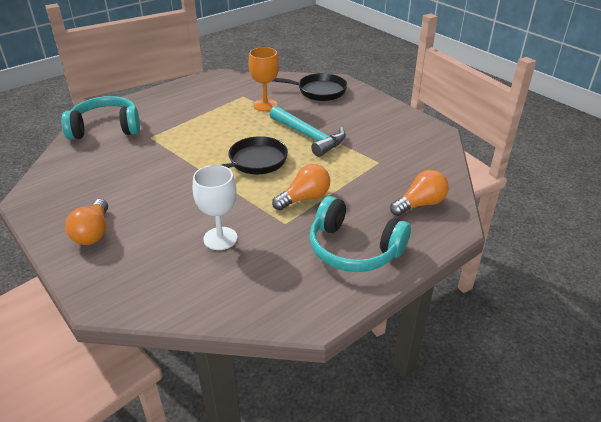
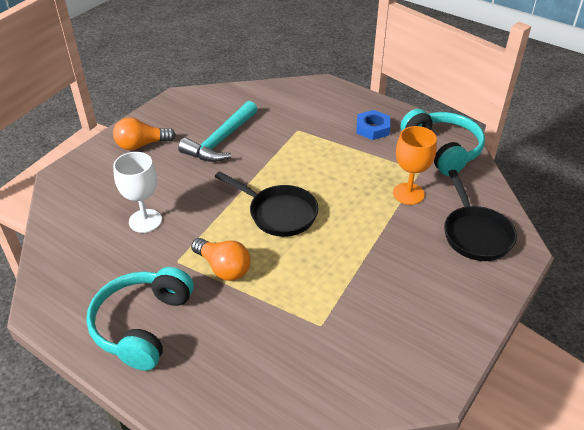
camera: 75 degrees right, 5 degrees up
(106, 128) = (301, 99): turquoise headphones -> turquoise headphones (442, 150)
(178, 104) = (372, 128): none -> blue nut
(309, 136) = (353, 247): turquoise hammer -> turquoise hammer (221, 140)
(420, 204) = (239, 380): orange light bulb -> none

